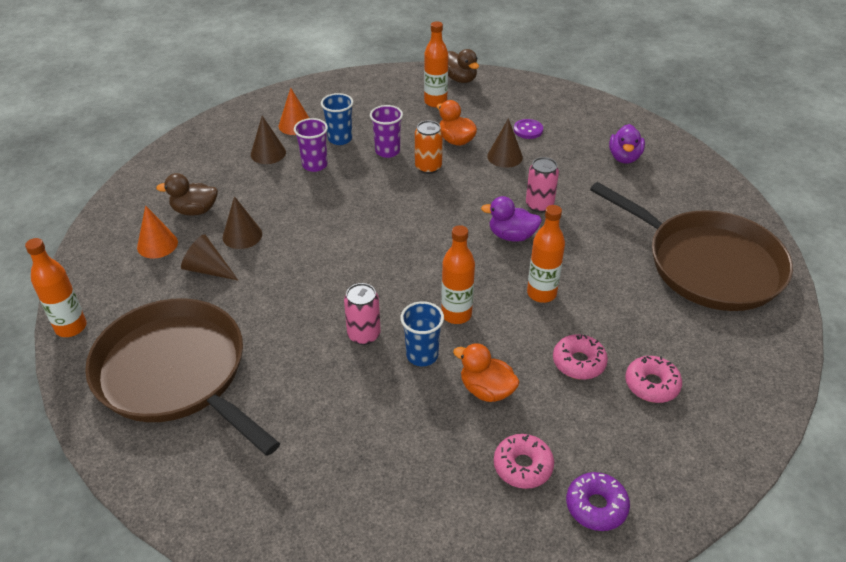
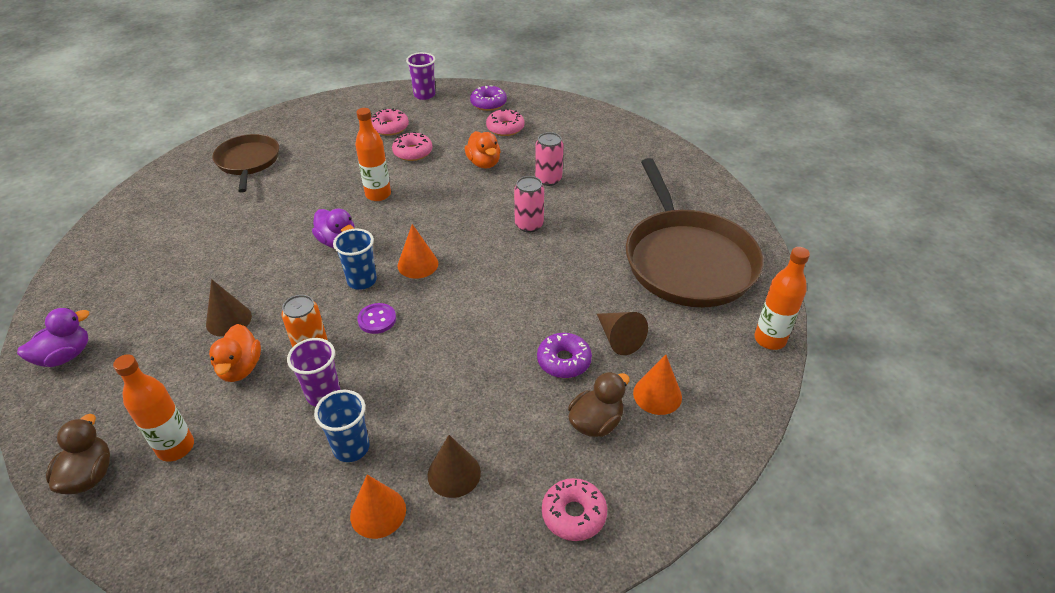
camera: 145 degrees left, 0 degrees up
(183, 166) = (573, 514): none -> pink donut
(195, 210) = (595, 422): brown duck -> brown duck turned 75 degrees counterclockwise
(242, 235) = (564, 361): brown cone -> purple donut
(315, 165) = (418, 419): purple cup -> purple cup (424, 95)
(422, 355) = (502, 196): blue cup -> blue cup (362, 281)
(424, 250) = (418, 264): none -> orange cone
(456, 314) = (451, 208): orange bottle -> none
(528, 130) = (158, 340): purple button -> purple button (377, 319)
(539, 205) = (279, 256): pink can -> pink can (548, 179)
(624, 157) = (141, 262): purple duck -> purple duck (65, 356)
(707, 264) = (248, 162): brown pan -> brown pan, size x0.57

